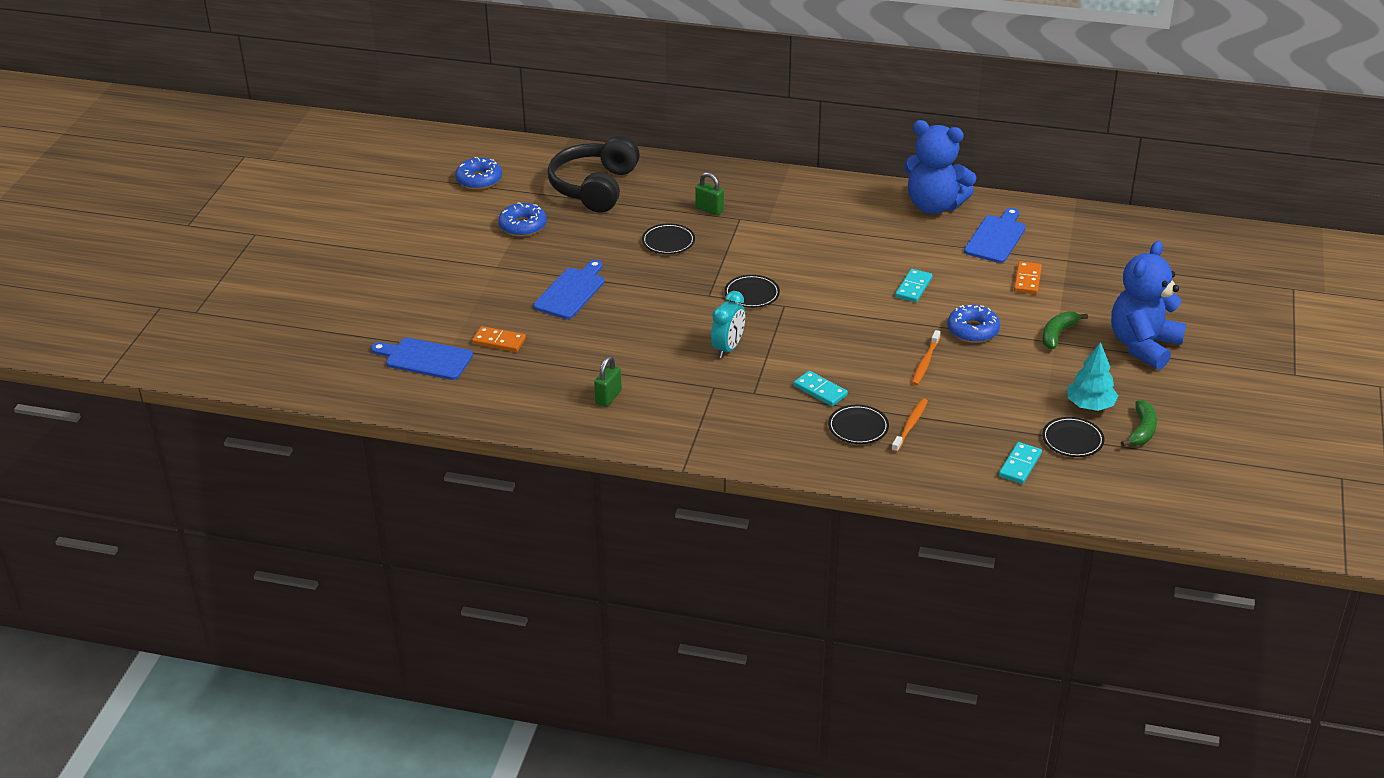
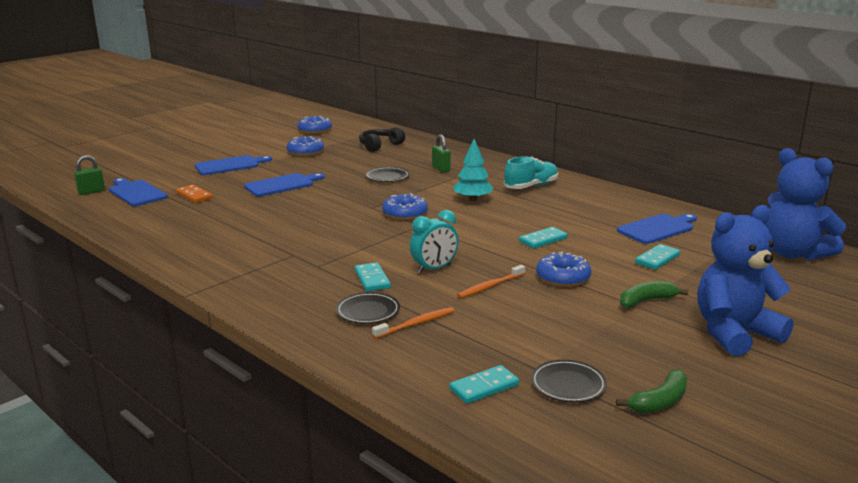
camera: 30 degrees right, 15 degrees down
(466, 278) = (230, 165): none -> blue cutting board
(595, 187) = (380, 146): black headphones -> black headphones, size x0.59
(608, 397) = (210, 240): green padlock -> green padlock (91, 192)
(728, 348) = (340, 237): turquoise clock -> turquoise clock (434, 269)
(752, 294) = (405, 214): black plate -> blue donut
(829, 210) = (531, 186): none -> turquoise shoe
(934, 206) = (623, 201): blue teddy bear -> blue teddy bear (793, 253)
(1027, 280) = (657, 259): orange domino -> turquoise domino
(1090, 405) = (621, 362): turquoise tree -> turquoise tree (473, 199)

